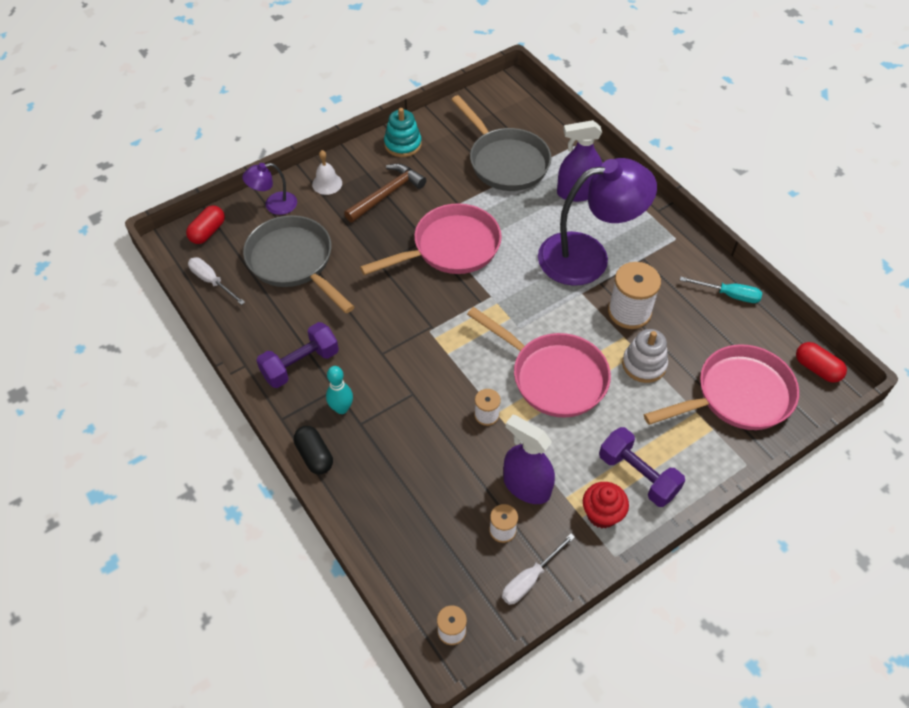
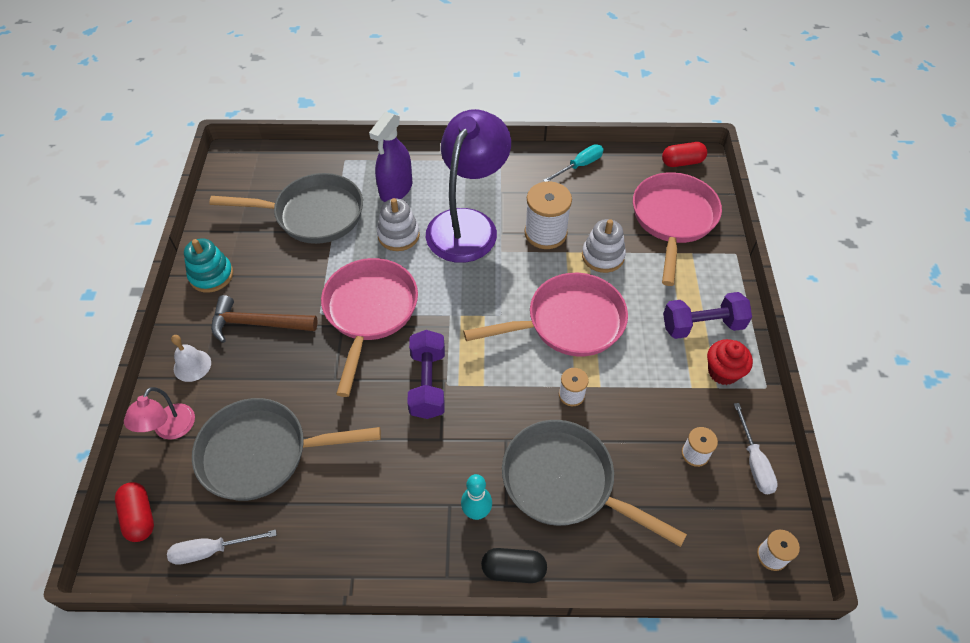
camera: 55 degrees left, 0 degrees up
(274, 205) = (170, 429): purple lamp -> pink lamp
(300, 364) = (395, 521): purple dumbbell -> purple dumbbell (427, 383)
(387, 194) = (258, 324): brown hammer -> brown hammer turned 75 degrees counterclockwise
(407, 451) = (565, 482): none -> grey pan
(526, 486) = (663, 409): purple spray bottle -> none
(535, 221) = (398, 235): none -> white stacking toy

